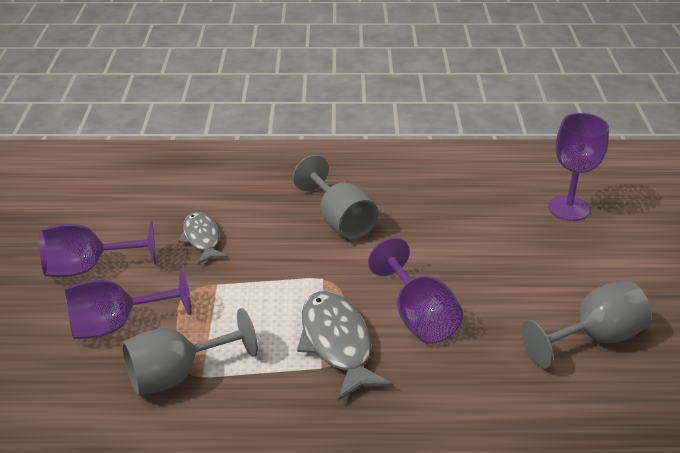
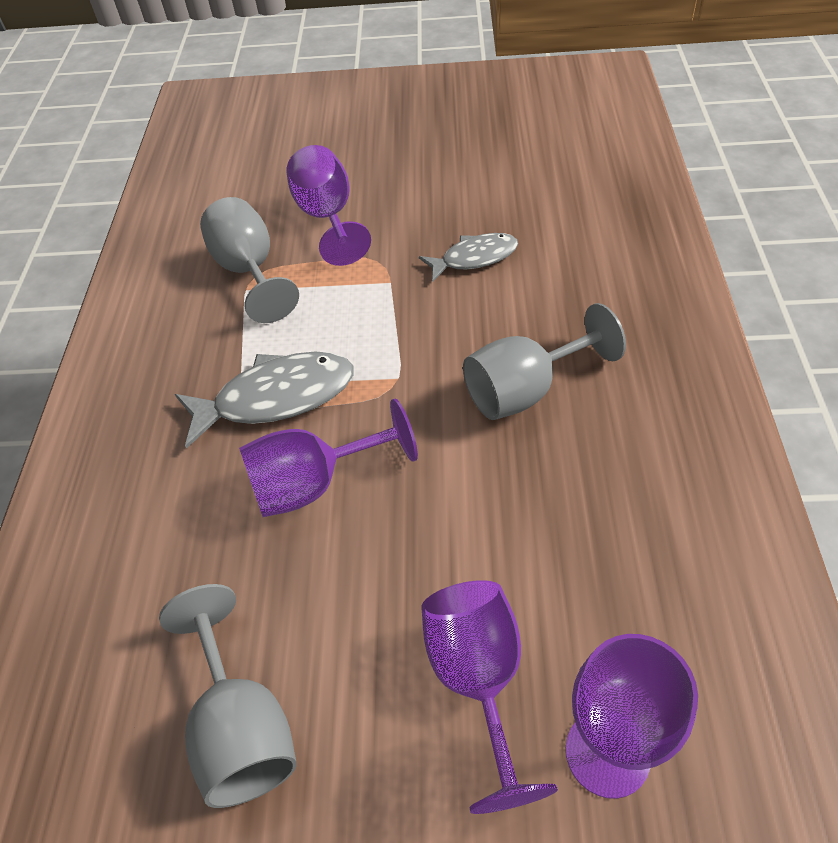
camera: 95 degrees right, 15 degrees up
(88, 268) = (418, 182): purple goblet -> purple goblet (479, 680)

